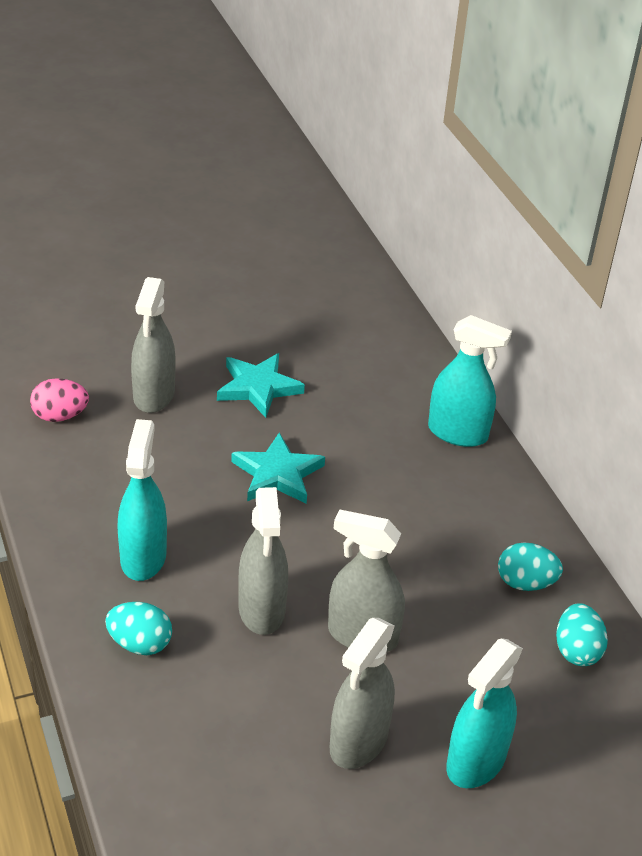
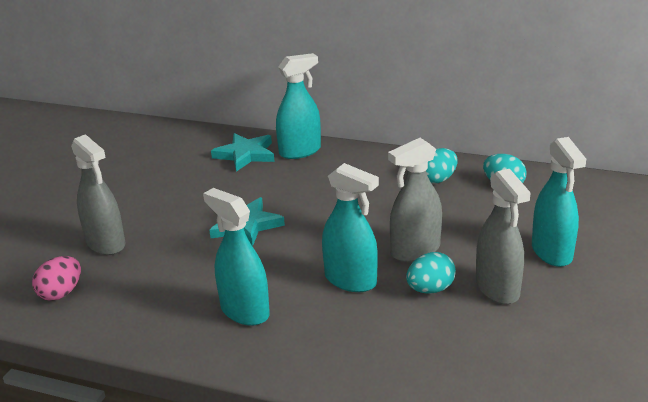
camera: 45 degrees left, 10 degrees down
(140, 644) = (320, 346): turquoise egg -> turquoise egg (430, 289)
(258, 387) = (163, 201): turquoise star -> turquoise star (245, 154)
(261, 610) = (351, 280): grey spray bottle -> turquoise spray bottle

